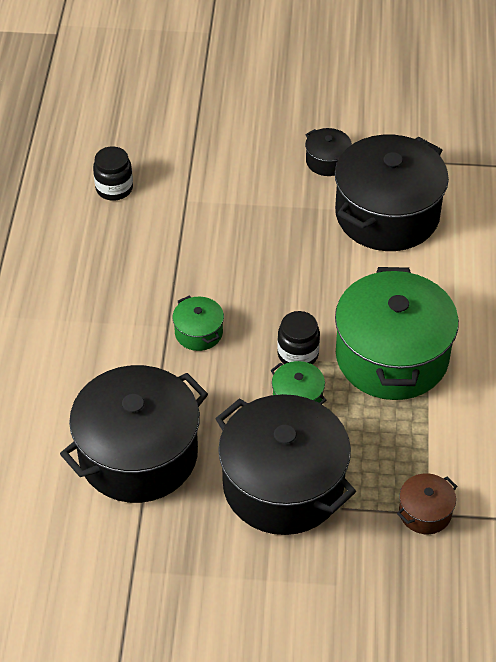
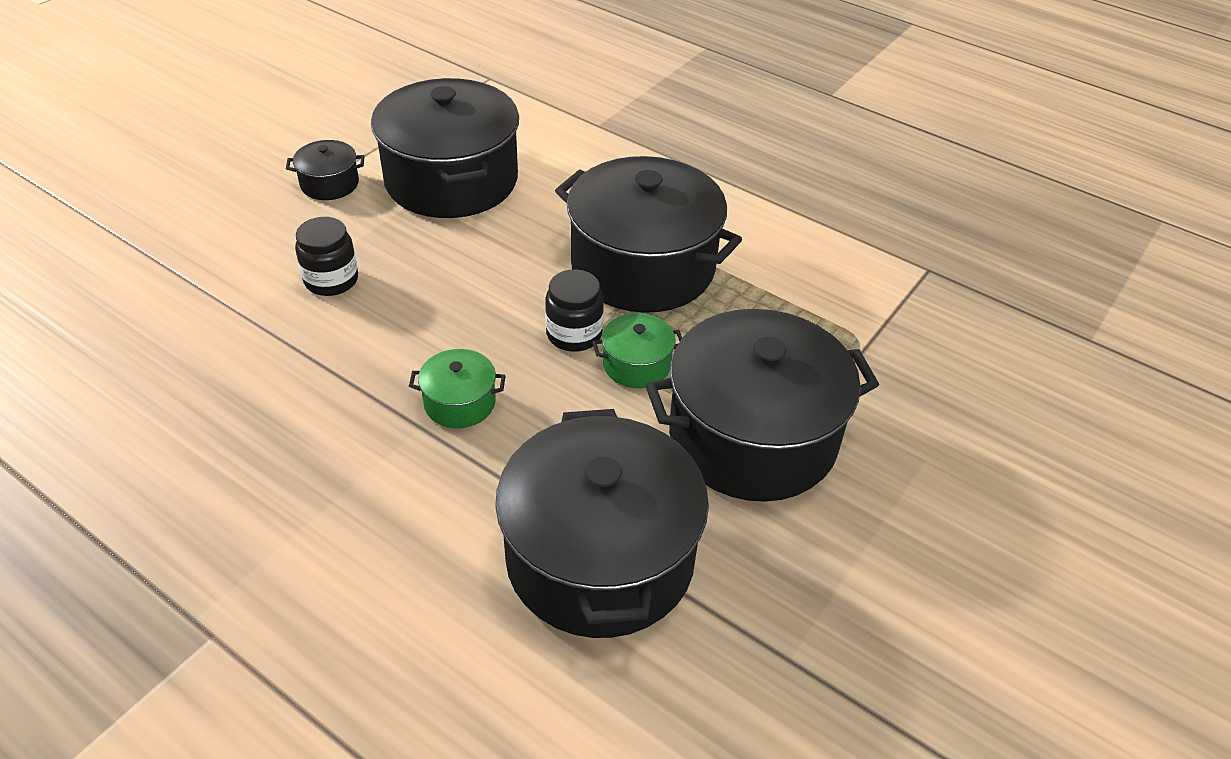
camera: 60 degrees left, 5 degrees down
(114, 188) = (141, 370): black jar -> black jar (331, 280)
(391, 356) = (643, 267): green pot -> black pot
(425, 512) = (868, 342): brown pot -> none

